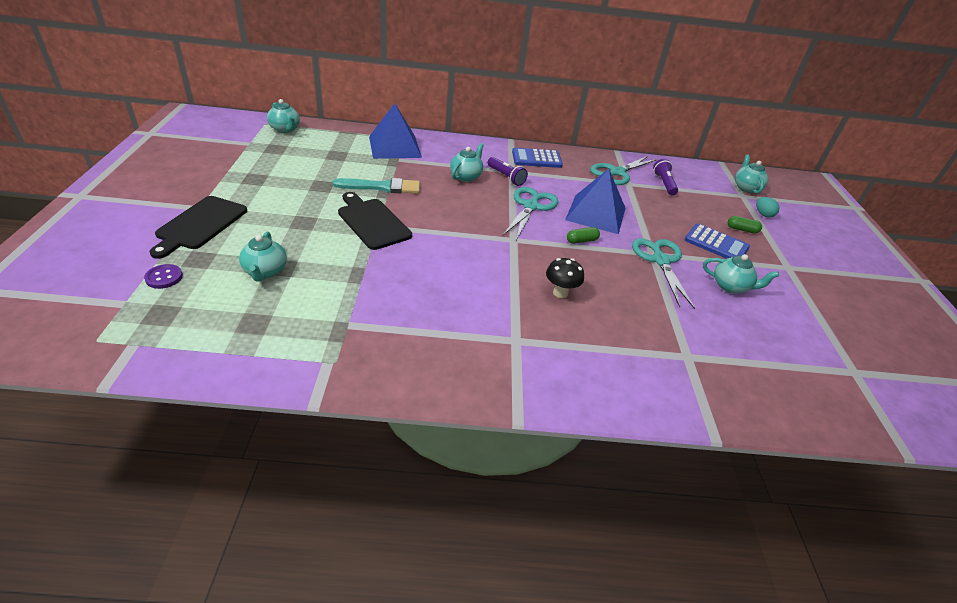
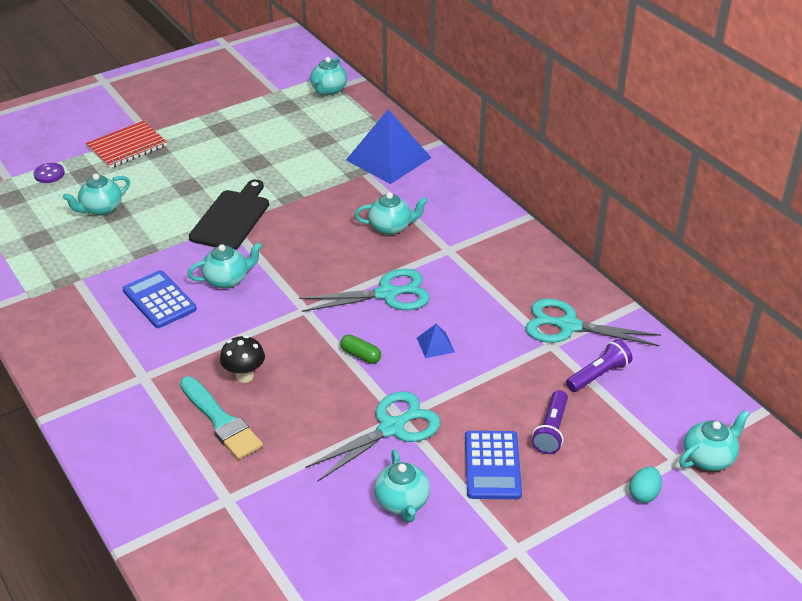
camera: 60 degrees right, 0 degrees up
(200, 224) = (127, 147): black cutting board -> red notebook
(381, 187) = (298, 192): turquoise brush -> turquoise brush (220, 421)
(443, 254) = (227, 280): none -> turquoise teapot
(506, 177) = (428, 251): purple flashlight -> purple flashlight (551, 430)
(536, 159) = (507, 254): blue calculator -> blue calculator (159, 300)
(596, 213) = (435, 345): blue pyramid -> blue pyramid, size x0.42
(742, 230) = (565, 481): green capsule -> none

